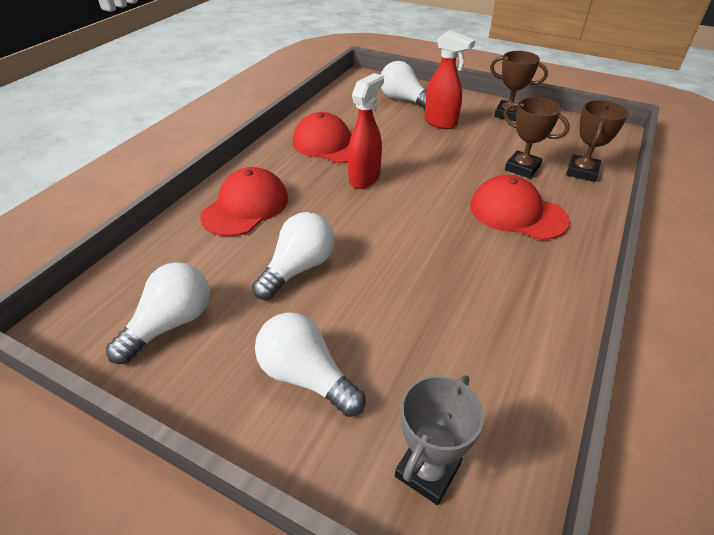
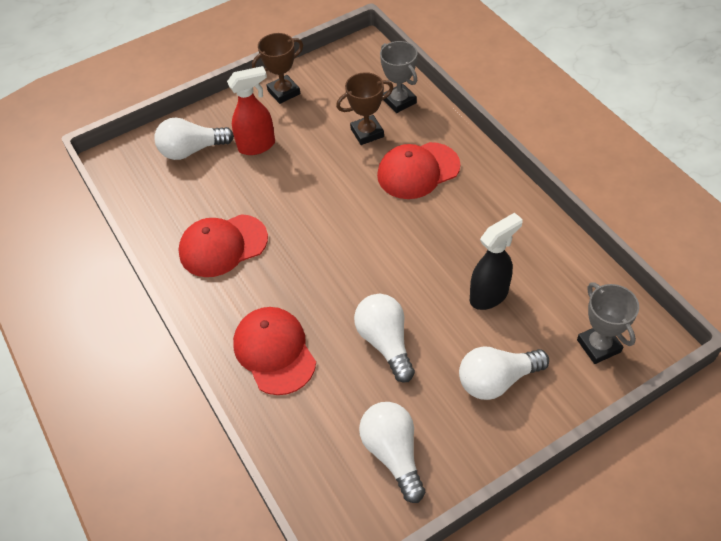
camera: 55 degrees left, 10 degrees up
(365, 178) = (299, 244): red spray bottle -> none
(415, 325) = (489, 295): none -> black spray bottle
(582, 172) = (399, 101): brown trophy -> grey trophy

